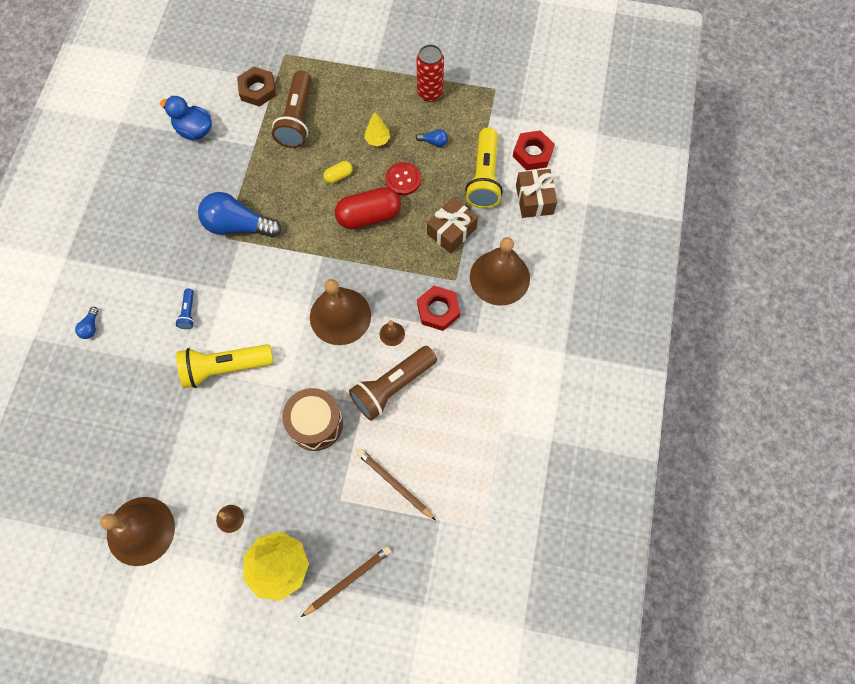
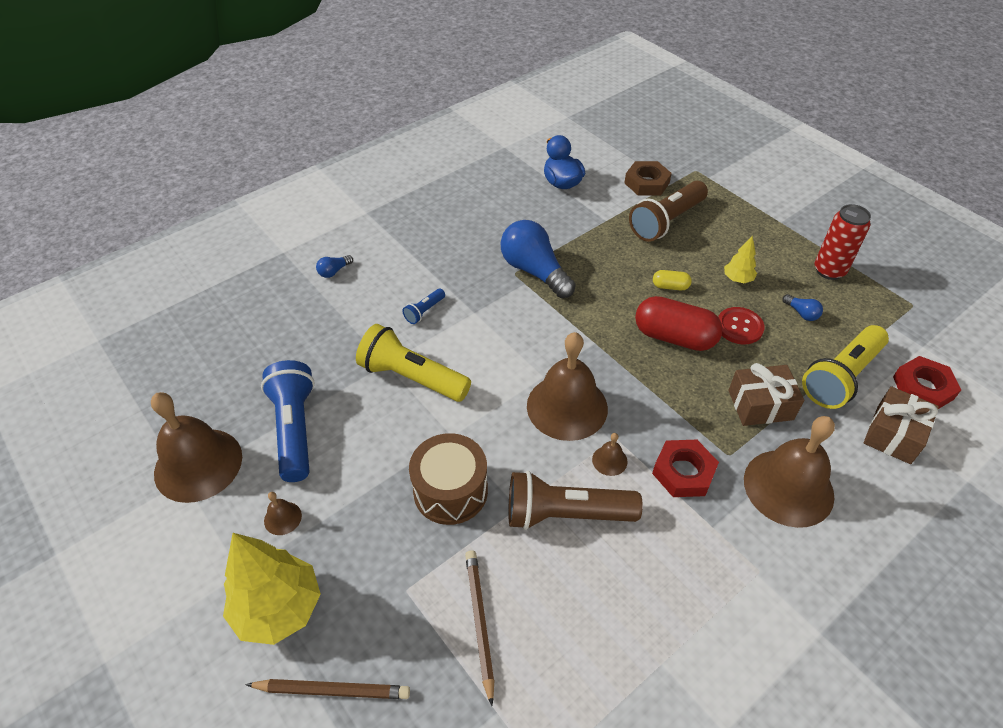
camera: 40 degrees right, 20 degrees down
(181, 460) = (295, 429): none -> blue flashlight

